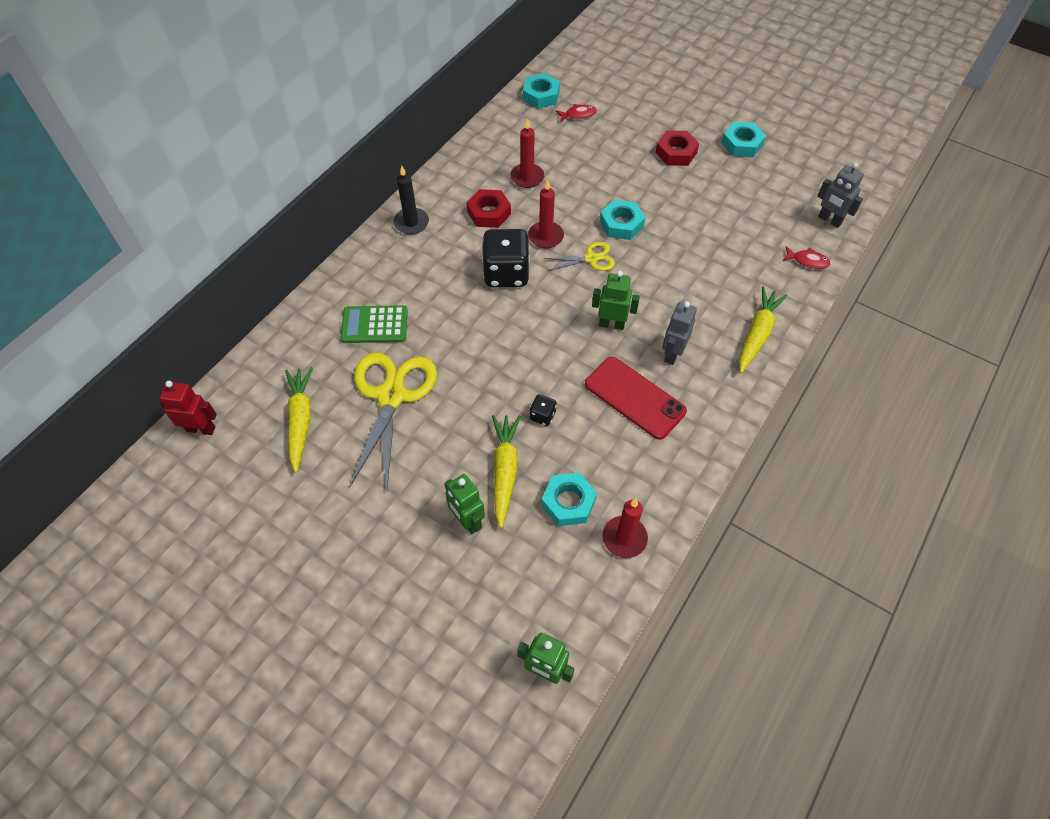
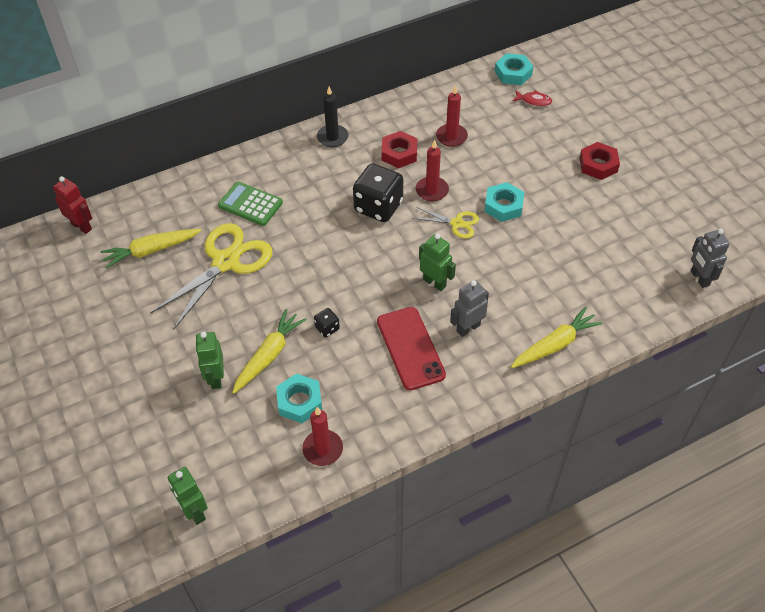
camera: 30 degrees right, 5 degrees down
(301, 420) = (151, 251): yellow carrot -> yellow carrot turned 135 degrees counterclockwise
(741, 144) = (666, 180): turquoise nut -> none
(807, 261) = (650, 304): red fish -> none

